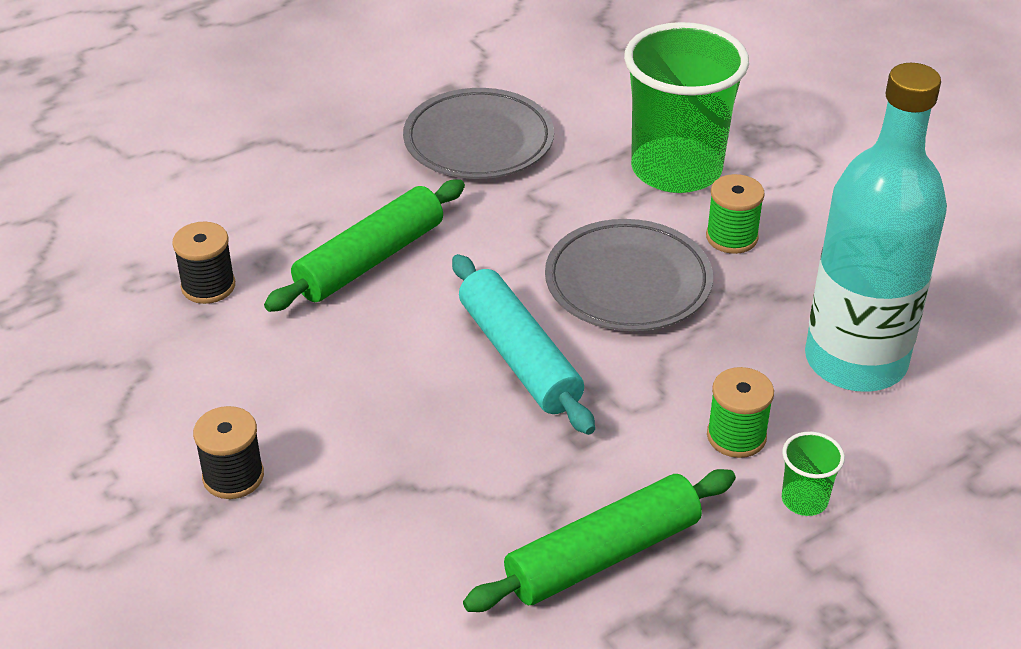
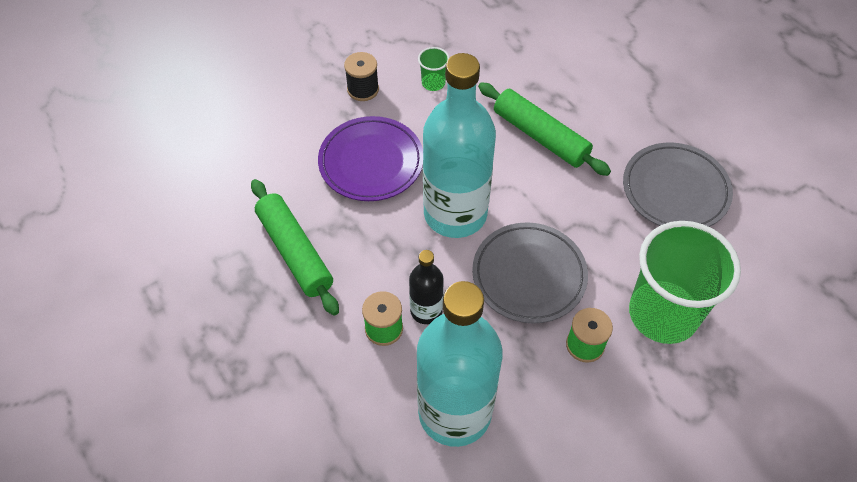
camera: 90 degrees right, 15 degrees up
(208, 286) = (510, 64): black spool -> none
(409, 460) = (371, 162): none -> purple plate
(519, 356) = (455, 213): turquoise rolling pin -> turquoise bottle
(699, 389) = (426, 311): none -> black bottle
(804, 500) = (328, 362): green cup -> green cup (433, 83)

